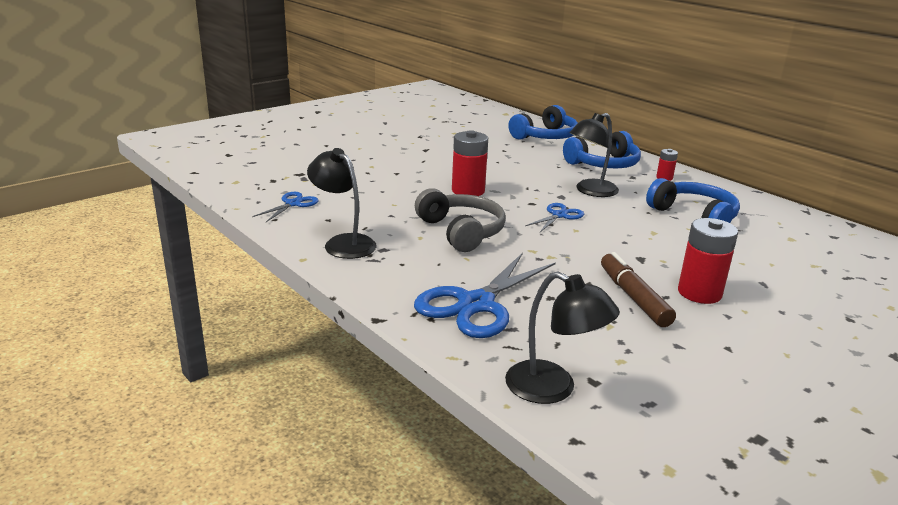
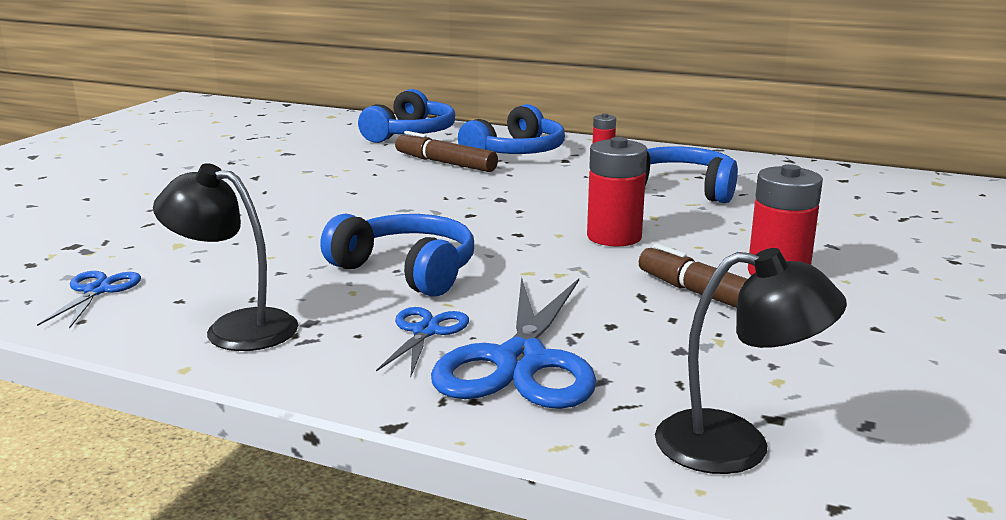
camera: 25 degrees left, 5 degrees down
(461, 231) = (407, 270): grey headphones -> blue headphones
(468, 191) = (367, 217): red battery -> red battery (614, 237)
(549, 163) = (445, 163): none -> brown marker
(559, 215) = (520, 222): blue scissors -> blue scissors (425, 331)
(590, 191) = (531, 185): black lamp -> none

